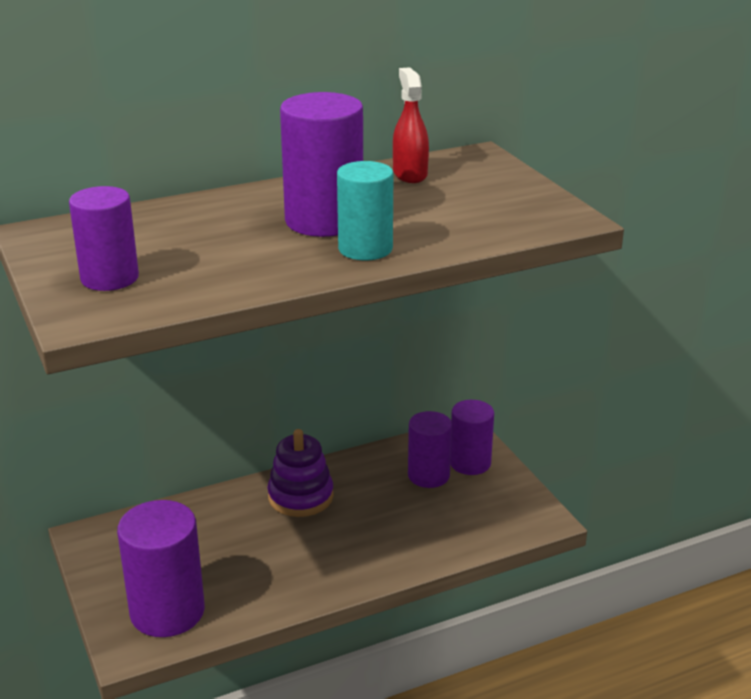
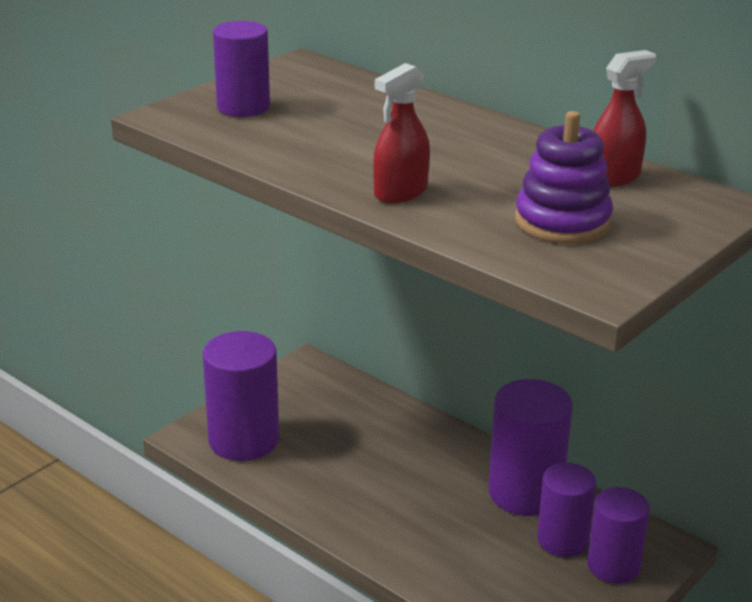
camera: 65 degrees right, 0 degrees up
(300, 496) = (454, 463): purple stacking toy -> purple stacking toy (562, 222)
(324, 221) = (444, 161): purple cylinder -> purple cylinder (525, 493)
(365, 249) = (400, 192): turquoise cylinder -> red spray bottle

